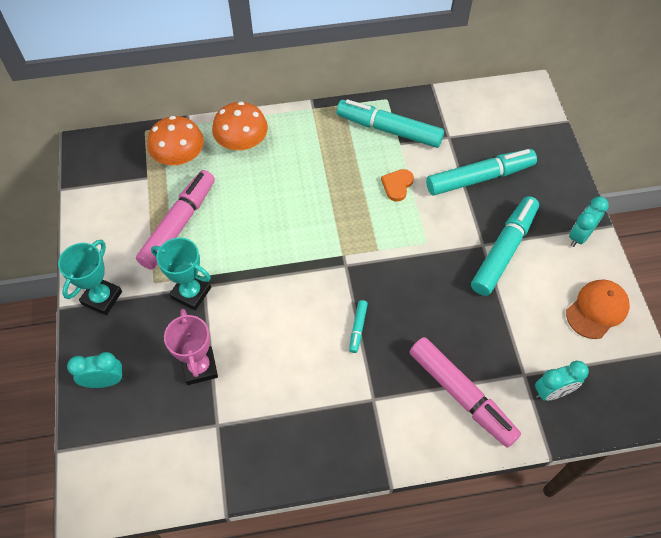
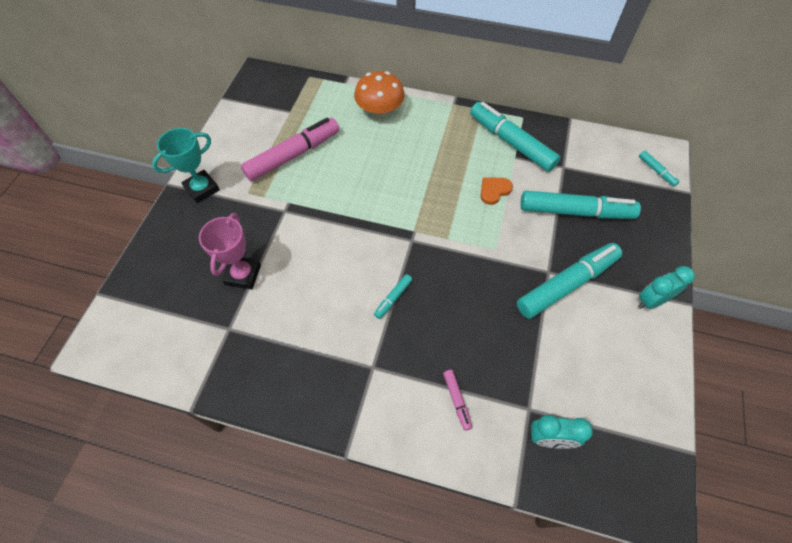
camera: 25 degrees right, 0 degrees up
(105, 381) = (165, 254): turquoise clock -> none
(179, 156) = (324, 104): orange mushroom -> none
(191, 293) = (271, 212): turquoise trophy -> none
(461, 395) = (457, 400): pink marker -> pink marker, size x0.44
(531, 110) = (656, 171): none -> turquoise marker
(597, 309) = (636, 379): orange cap -> none

